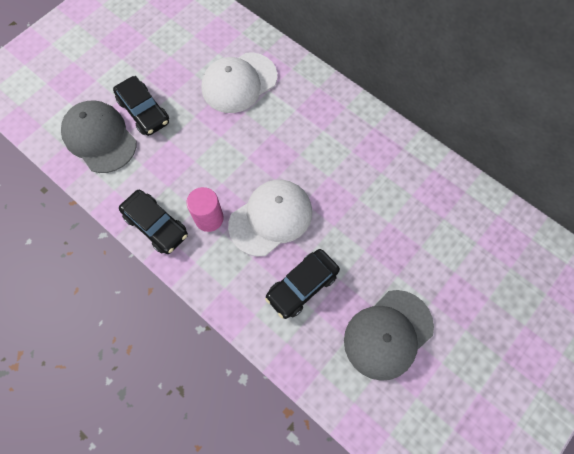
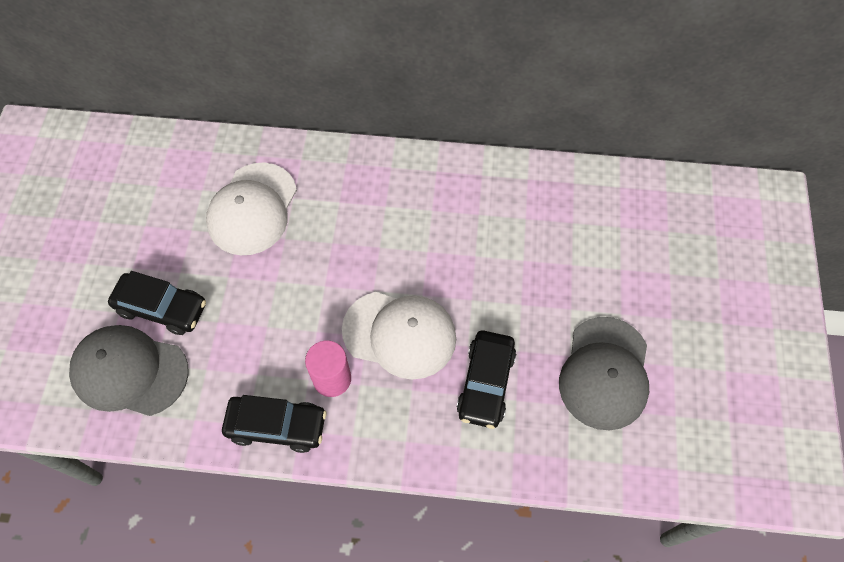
camera: 35 degrees left, 5 degrees down
(271, 218) = (400, 334): white cap -> white cap turned 90 degrees clockwise

